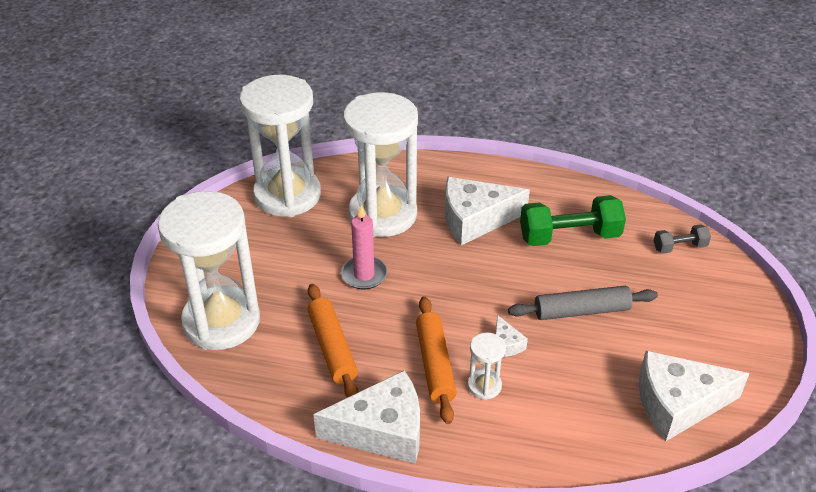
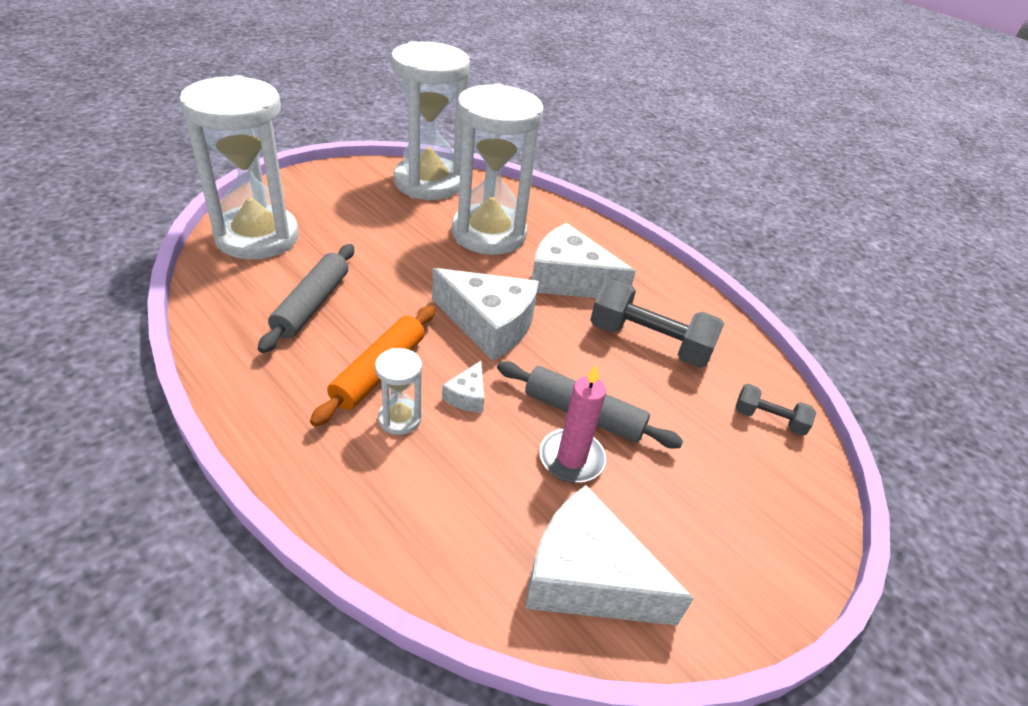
camera: 30 degrees right, 0 degrees up
(332, 348) = (311, 304): orange rolling pin -> grey rolling pin
(364, 275) = (413, 267): pink candle -> pink candle (571, 458)
(382, 430) = (259, 395): white cheese -> white cheese (489, 324)
(569, 236) = (649, 342): green dumbbell -> grey dumbbell

